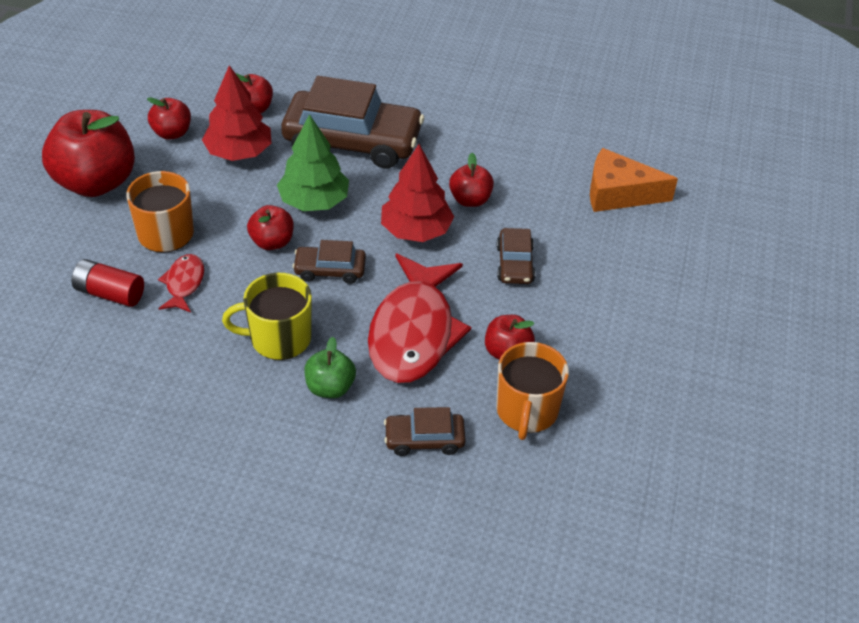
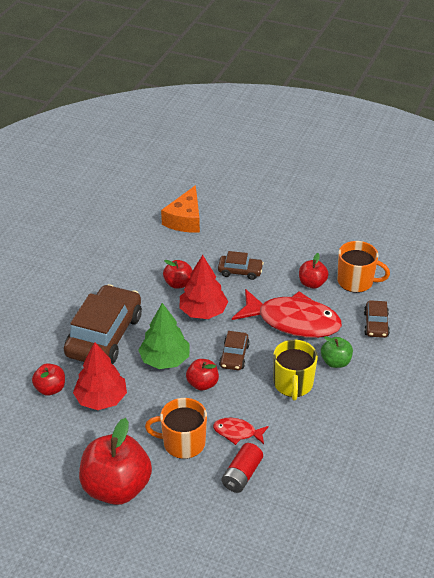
camera: 80 degrees left, 5 degrees down
(172, 133) = (67, 439): red apple -> none

